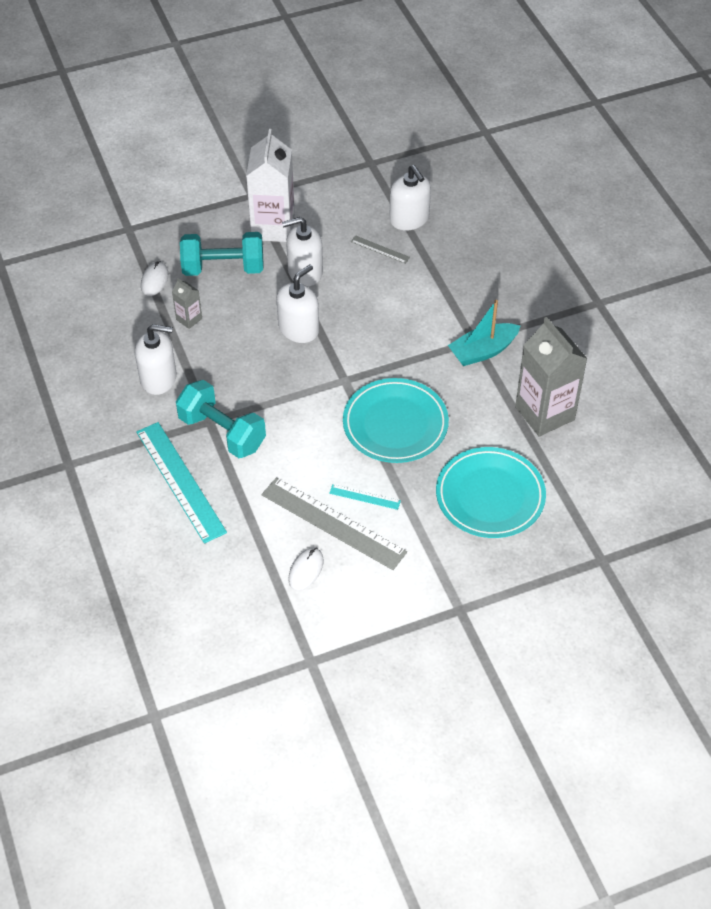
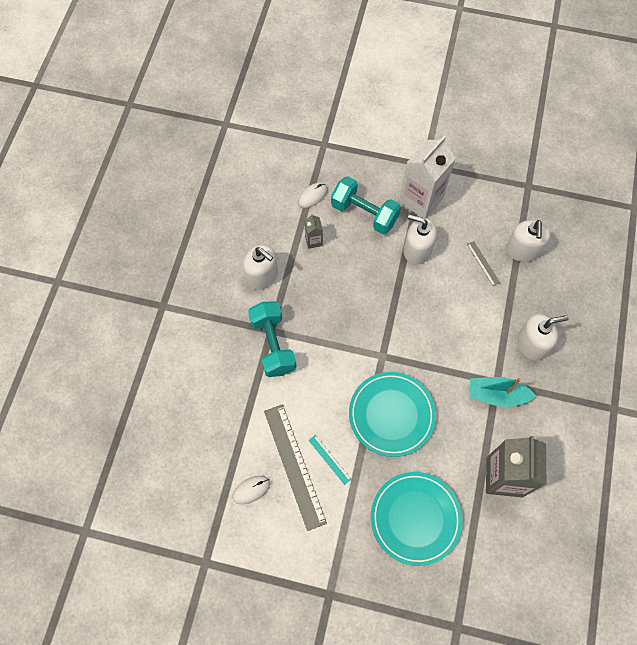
camera: 35 degrees right, 15 degrees up
(180, 481) = (221, 365): turquoise ruler -> none
(299, 329) = (380, 294): white soap dispenser -> white soap dispenser (532, 344)

